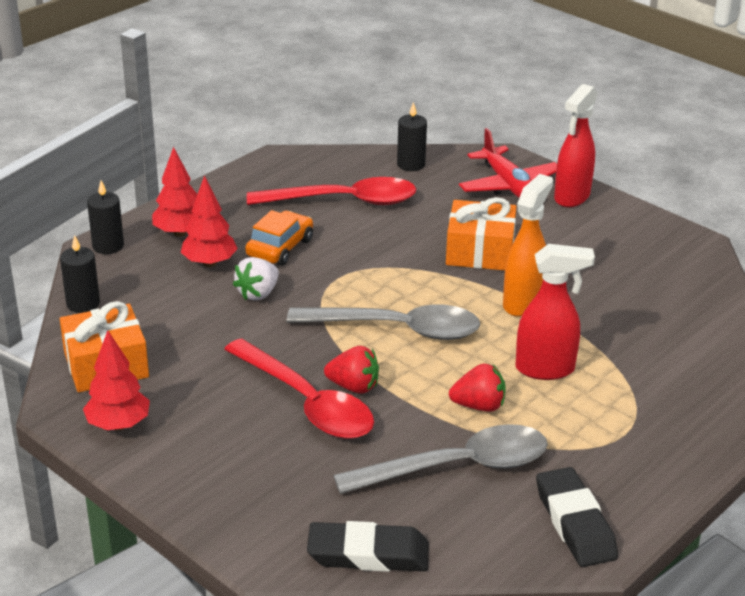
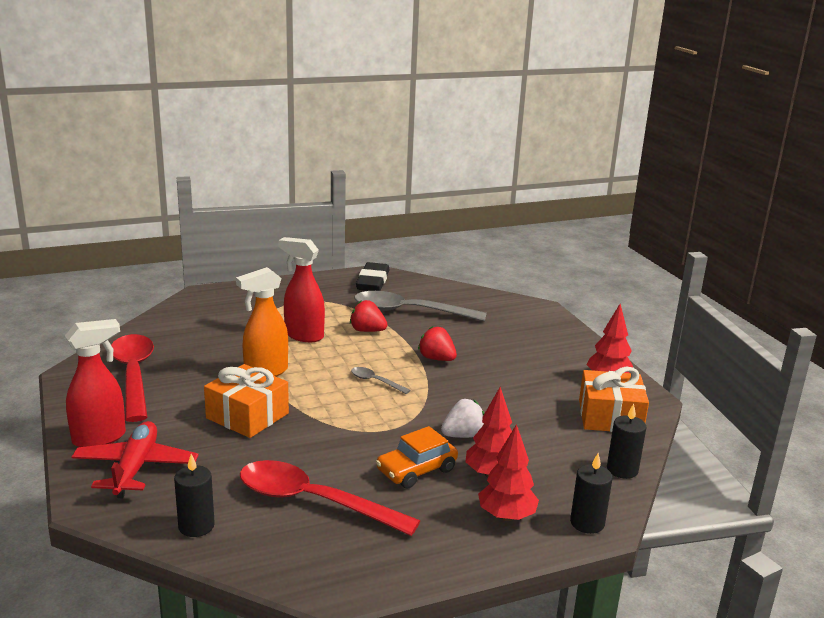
camera: 155 degrees left, 10 degrees down
(307, 402) = (474, 359): red spoon -> red spoon (133, 375)
(368, 554) = (487, 297): black eraser -> none
(397, 329) = (375, 381): grey spoon -> grey spoon, size x0.44

